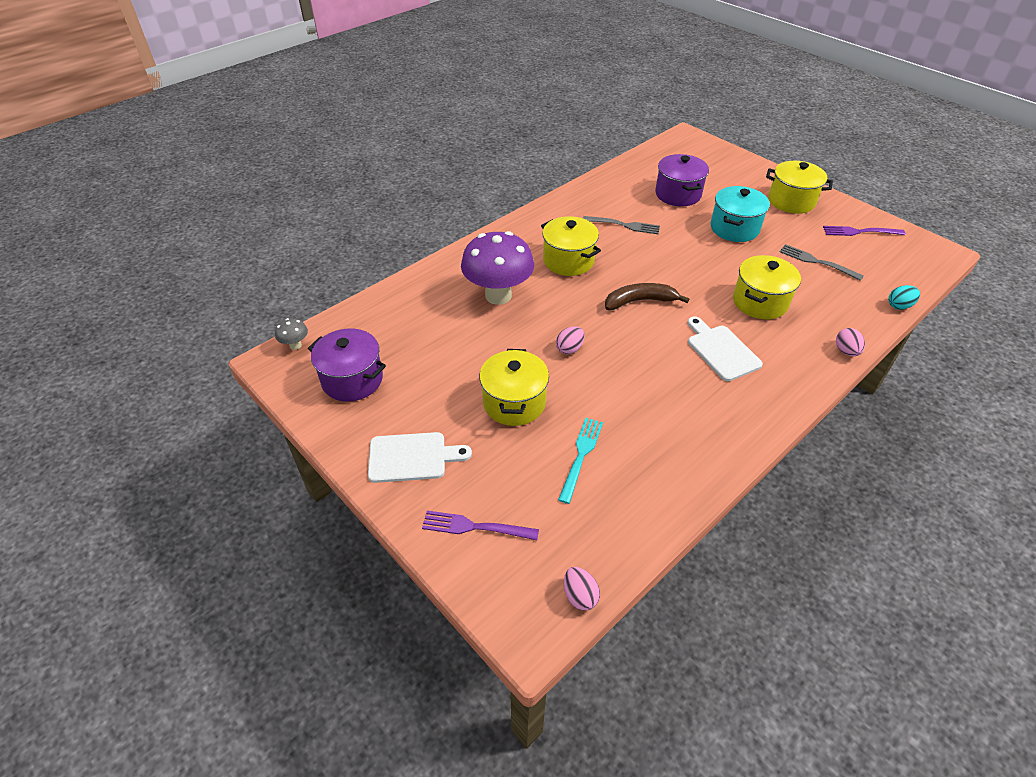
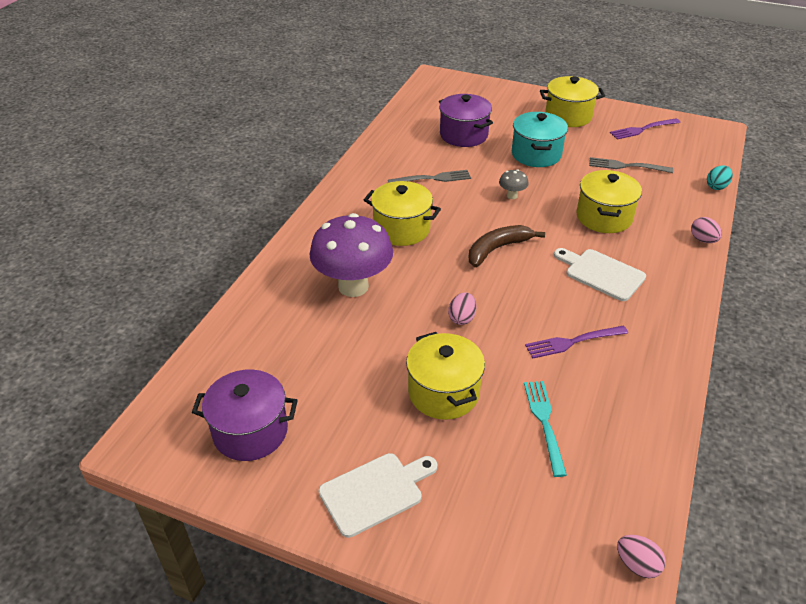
camera: 25 degrees left, 5 degrees down
(295, 345) = (155, 416): grey mushroom -> grey mushroom (512, 196)
(475, 527) = (491, 539): purple fork -> purple fork (573, 342)

